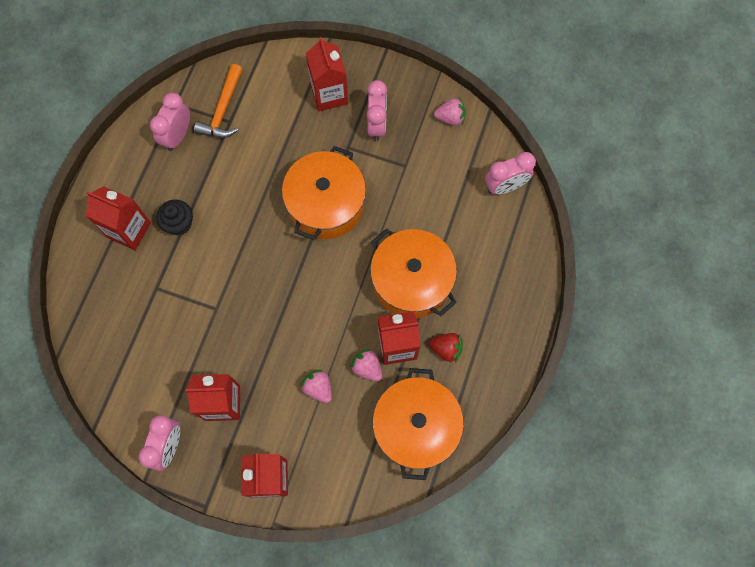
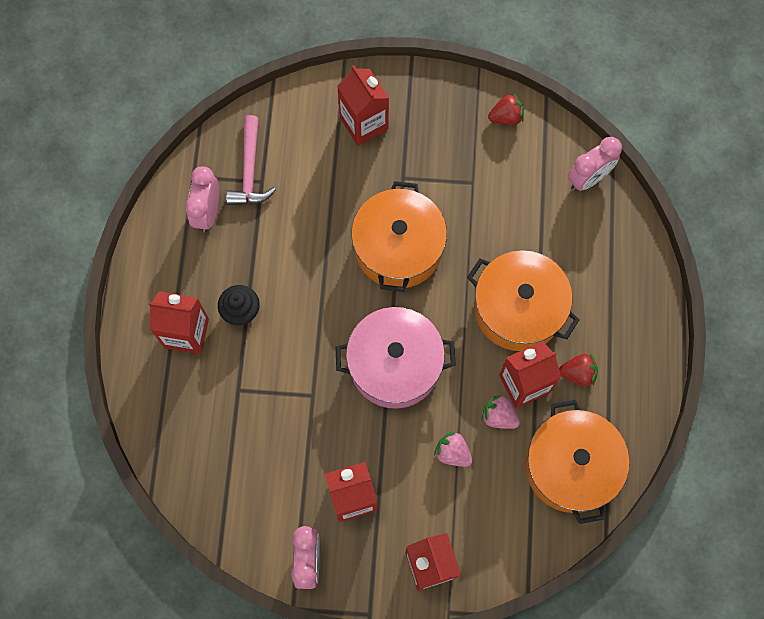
camera: 15 degrees left, 0 degrees up
(223, 110) = (250, 171): orange hammer -> pink hammer
(292, 301) = (395, 365): none -> pink pot
(377, 125) = (427, 145): pink clock -> none
(450, 118) = (506, 117): pink strawberry -> red strawberry

